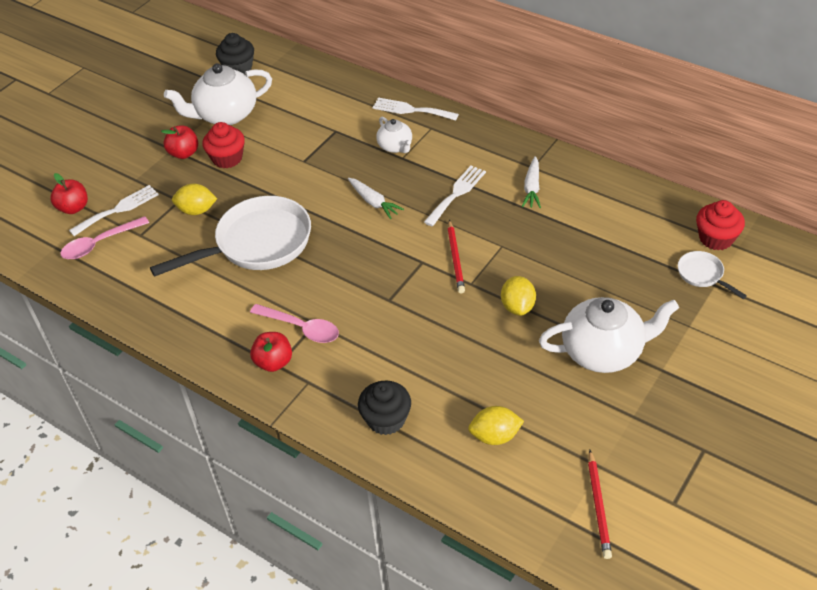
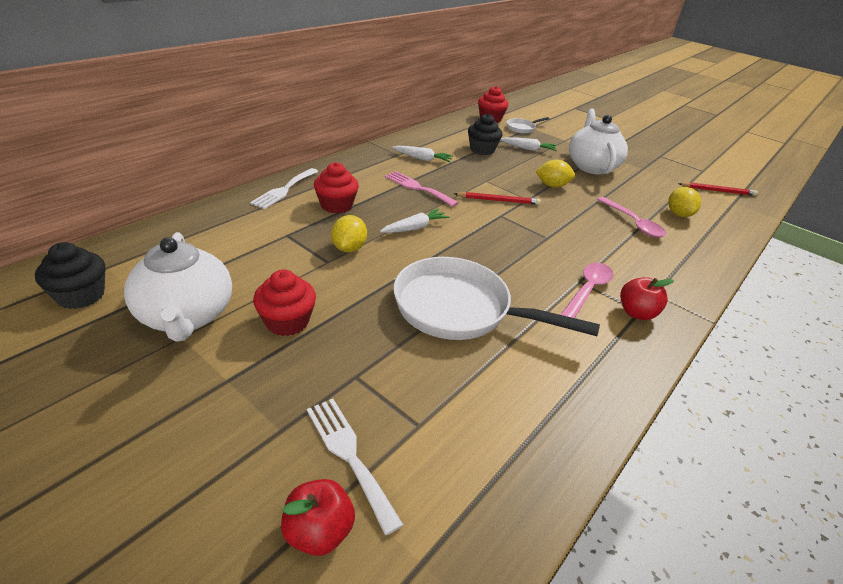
camera: 90 degrees left, 10 degrees down
(100, 243) = (427, 483): pink spoon -> pink spoon (633, 223)
(184, 153) = (248, 365): red apple -> none
(197, 210) = (384, 358): yellow lemon -> yellow lemon (349, 248)
(257, 244) = (460, 309): white pan -> white pan turned 45 degrees counterclockwise
(386, 419) = (682, 257): black cupcake -> black cupcake (482, 150)
(395, 146) = (336, 205): white teapot -> red cupcake
(456, 193) = (417, 188): white fork -> pink fork
(624, 283) = (528, 149): none -> white carrot

